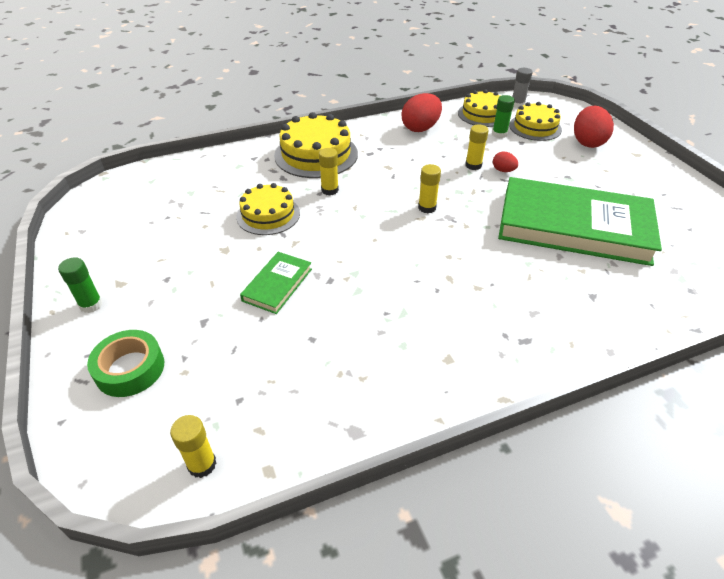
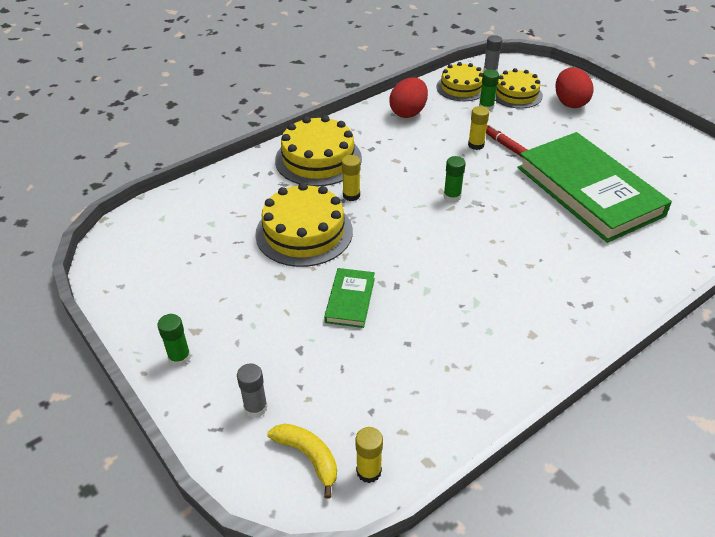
camera: 15 degrees left, 0 degrees up
(130, 369) = (255, 407): green tape -> grey glue stick
(151, 432) = (308, 457): none -> yellow banana
(268, 215) = (304, 232): yellow cake -> yellow cake, size x1.52
(427, 208) = (452, 196): yellow glue stick -> green glue stick
(503, 170) = (505, 145): red egg -> red marker
(573, 226) = (589, 191): green book -> green book turned 60 degrees clockwise

